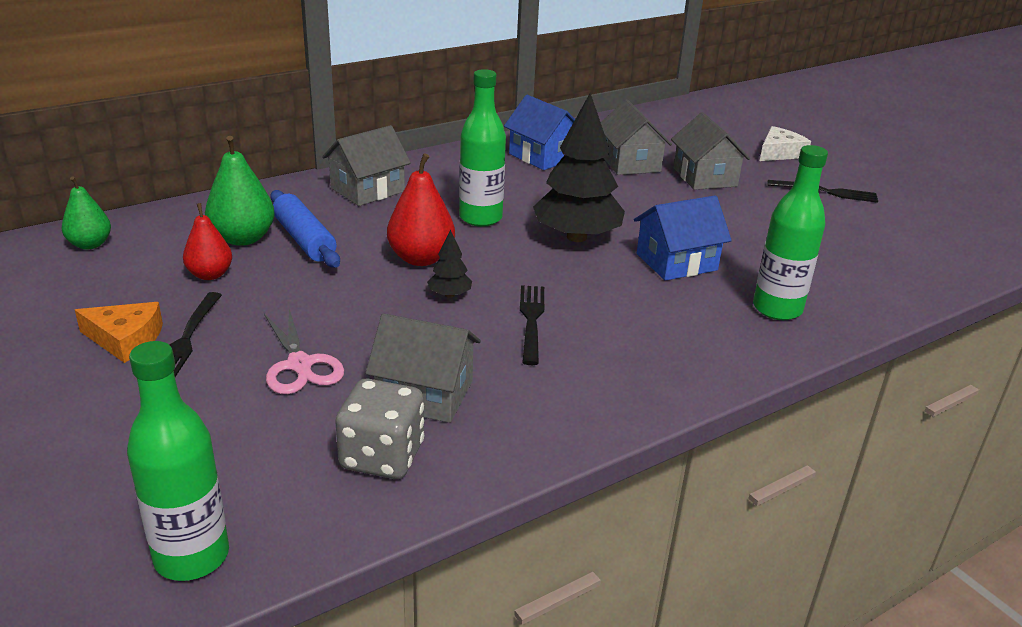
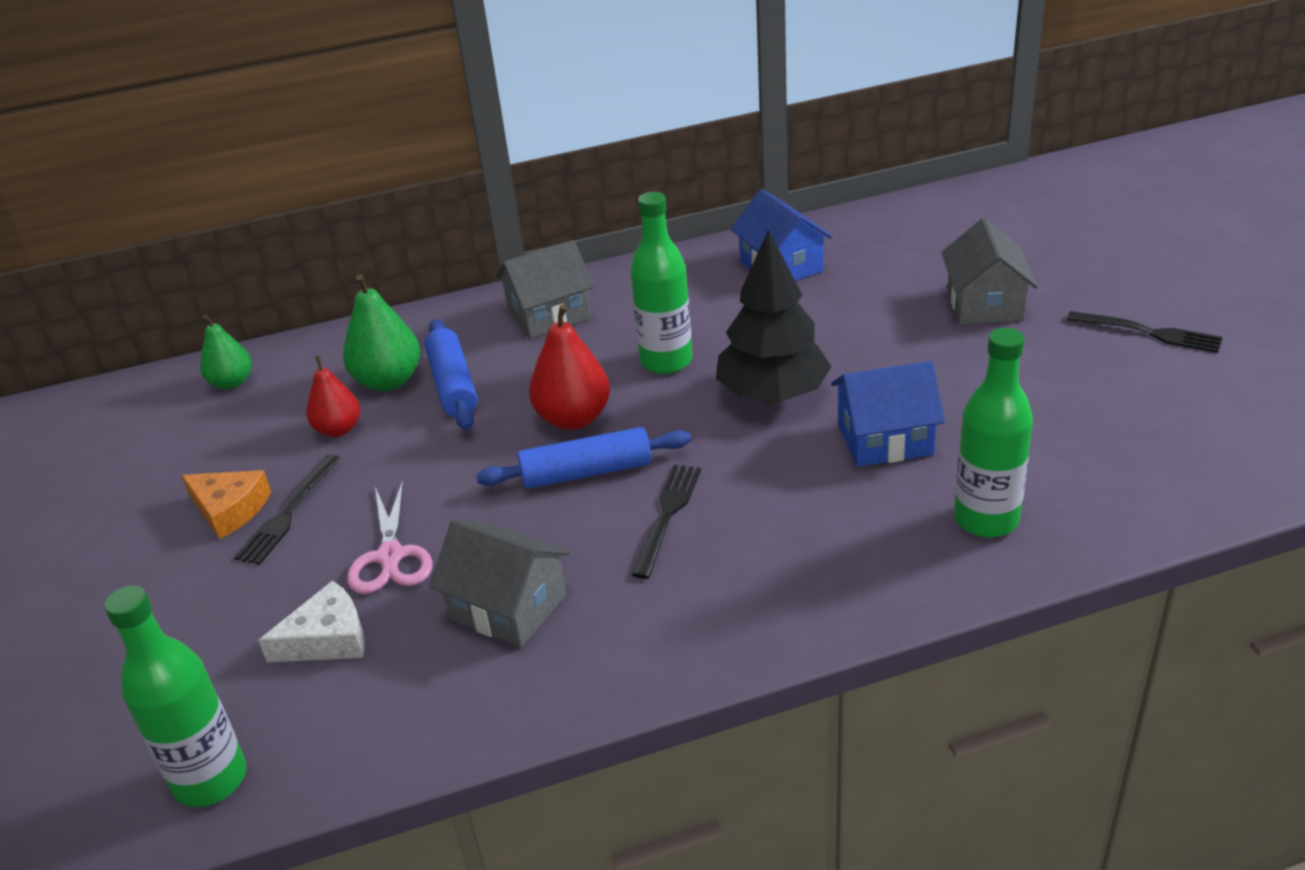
camera: 20 degrees right, 5 degrees up
(382, 456) = (433, 683): grey dice -> none
(449, 295) = (586, 472): black tree -> blue rolling pin
(630, 163) = (892, 279): grey house -> none
(779, 153) = (1111, 264): white cheese -> white cheese (327, 638)

